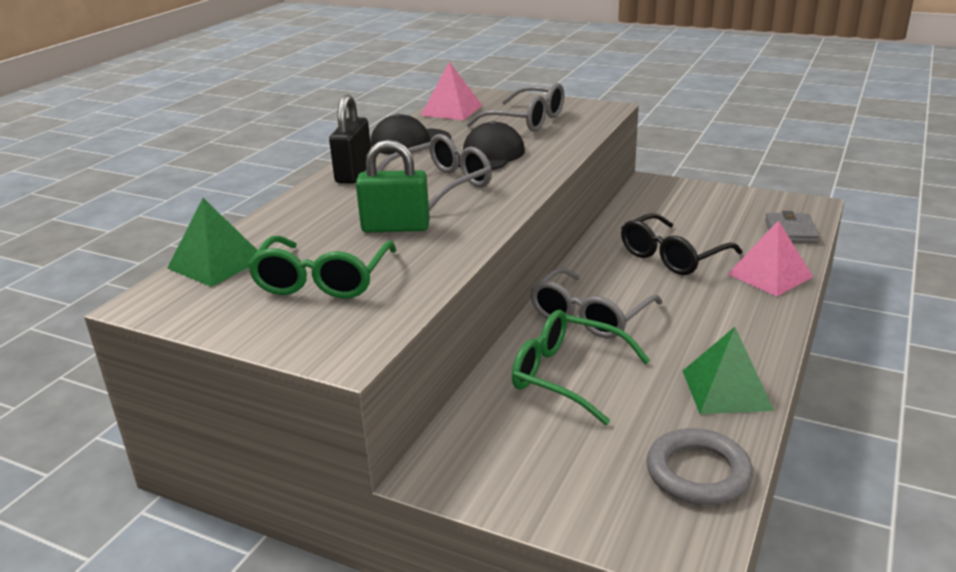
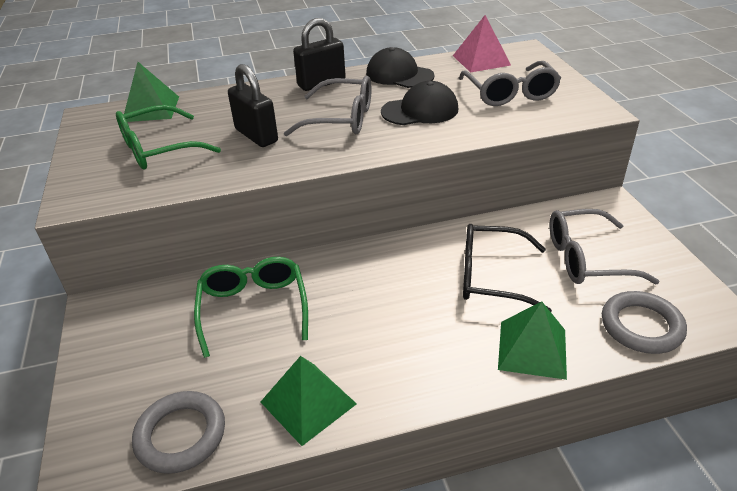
camera: 50 degrees right, 10 degrees up
(395, 227) = (256, 135): green padlock -> black padlock
(589, 316) = (345, 279): grey glasses -> grey glasses (586, 259)
(770, 275) = (532, 349): pink pyramid -> green pyramid
(790, 231) = (641, 326): grey wallet -> grey ring

